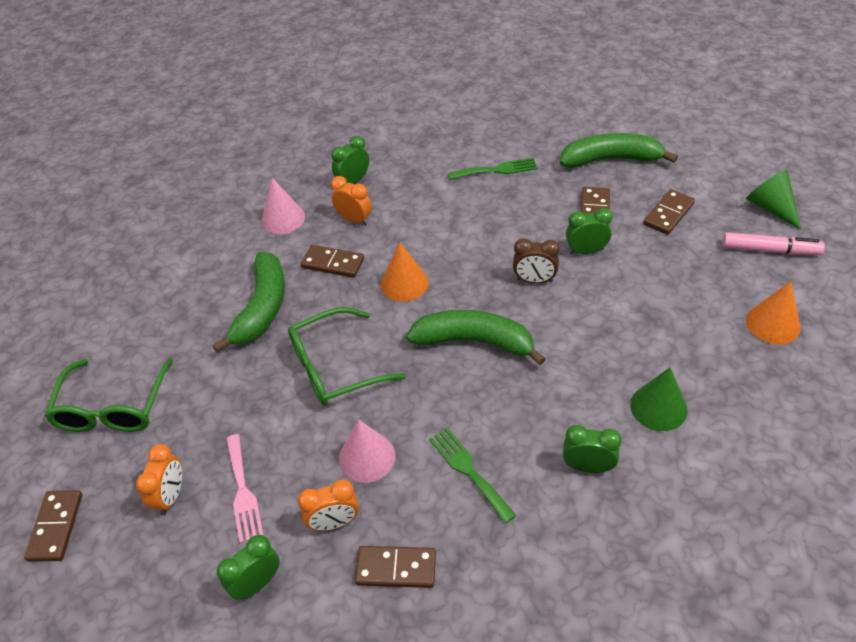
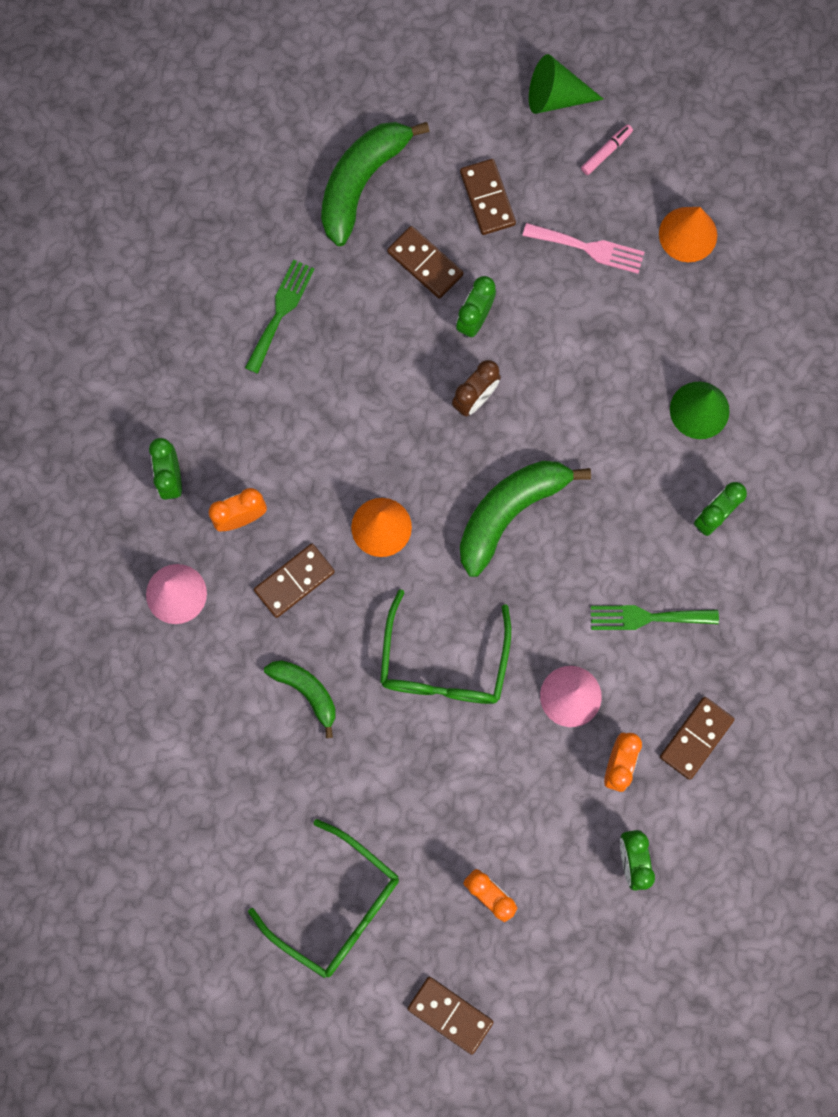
camera: 60 degrees left, 30 degrees up
(243, 492) = (530, 827): pink fork -> pink fork (589, 248)
(262, 308) = (306, 691): green banana -> green banana, size x0.59
(770, 250) = (606, 152): pink marker -> pink marker, size x0.58

